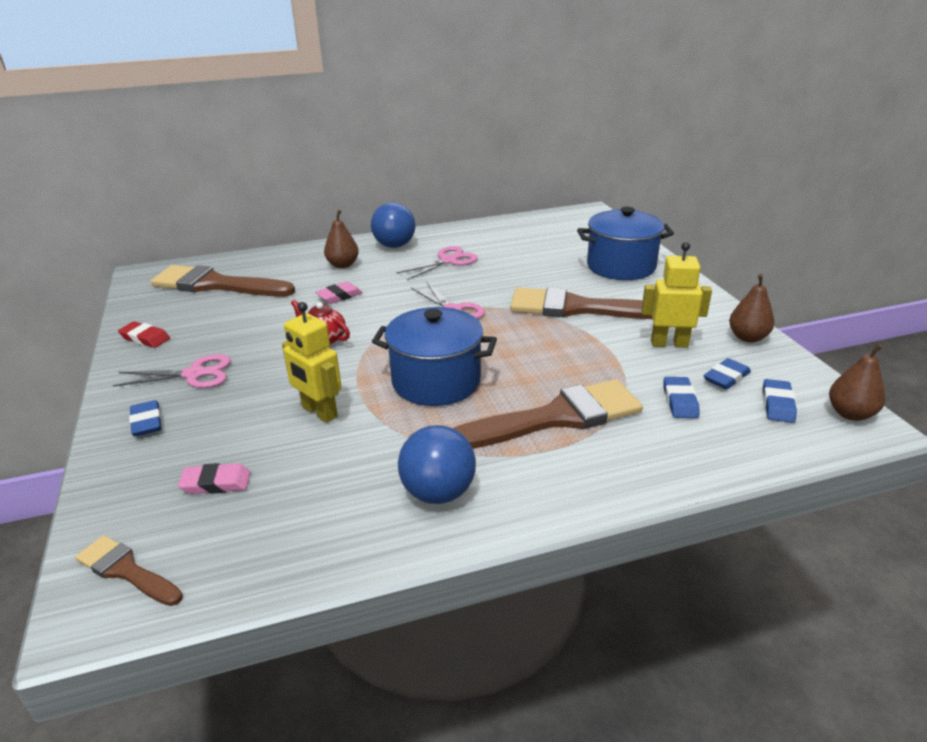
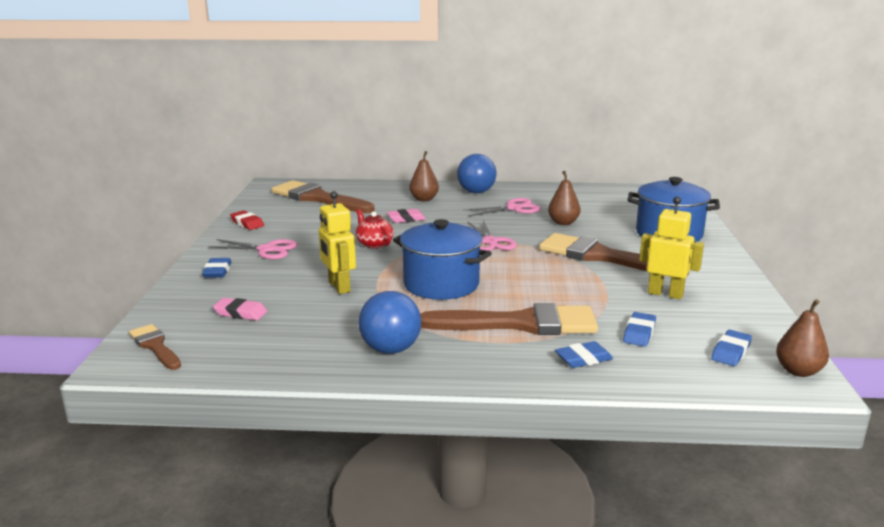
camera: 20 degrees right, 10 degrees down
(726, 378) = (698, 325): blue eraser -> blue eraser (583, 359)
(747, 337) = (747, 302): brown pear -> brown pear (563, 223)

